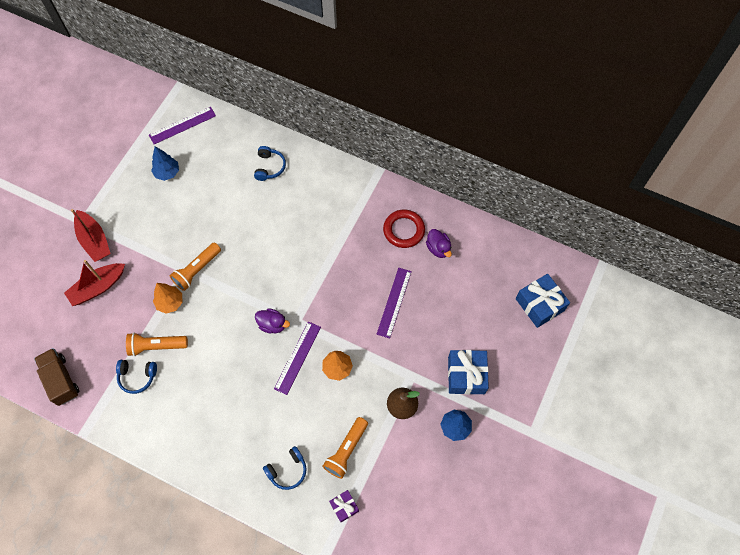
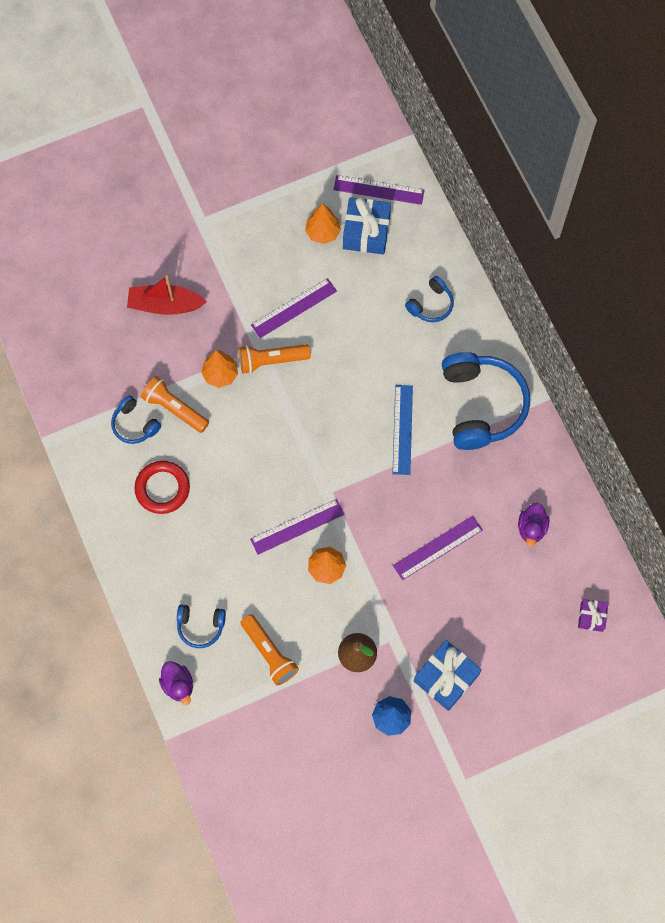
camera: 40 degrees right, 5 degrees up
(61, 380) = (64, 373): brown truck -> none
(94, 240) = (197, 252): red boat -> none
(167, 173) = (323, 232): blue tree -> orange tree
(185, 229) = (294, 308): none -> purple ruler
(272, 324) = (300, 474): purple duck -> purple duck (178, 685)
(313, 250) = (402, 429): none -> blue ruler
(344, 507) = (224, 703): purple gift -> purple gift (591, 617)
(346, 450) = (269, 653): orange flashlight -> orange flashlight turned 105 degrees counterclockwise
(348, 201) = (481, 405): none -> blue headphones
(404, 230) = (512, 481): red ring -> red ring (162, 488)
(540, 304) = (585, 669): blue gift -> blue gift (366, 232)

